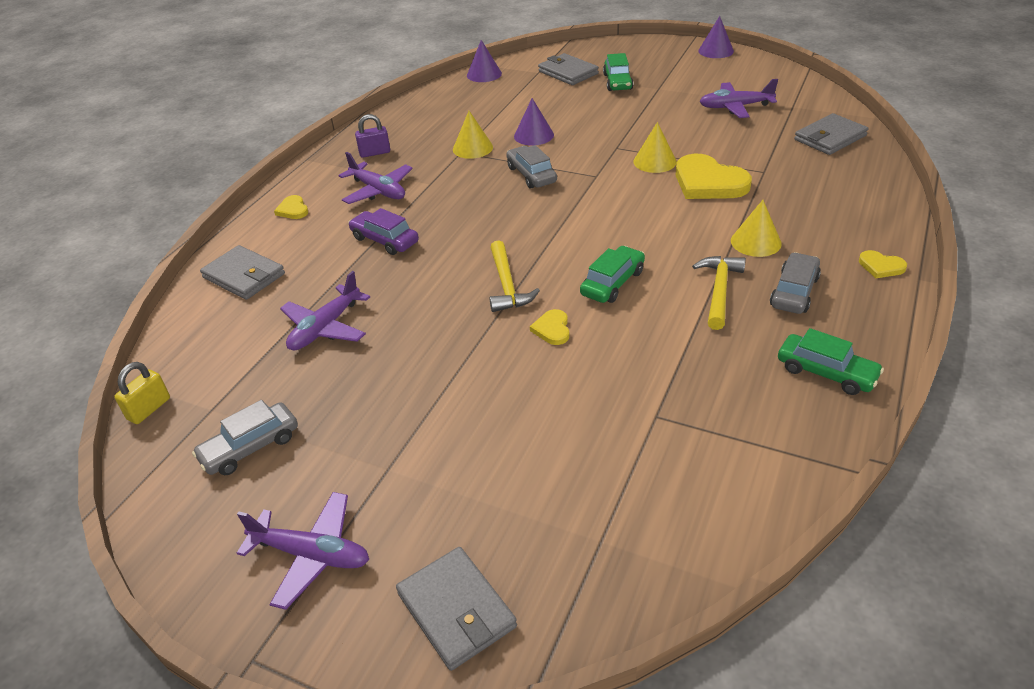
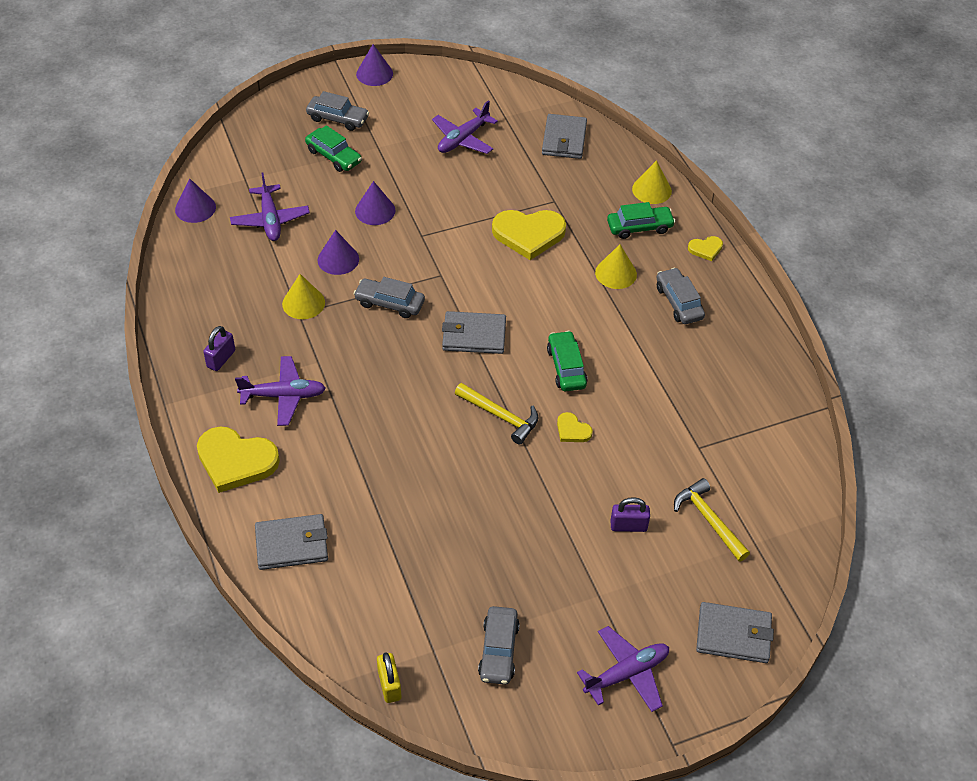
camera: 50 degrees left, 10 degrees up
(293, 210) = (236, 461): yellow heart -> yellow heart, size x2.09
(325, 328) = (421, 538): purple plane -> purple plane (270, 220)
(385, 240) = (358, 438): purple car -> none
(495, 433) = (628, 526): none -> purple padlock
(568, 72) = (274, 166): grey wallet -> grey wallet (474, 335)
(602, 120) = (375, 210): none -> purple cone
(651, 64) = (338, 118): none -> grey car
(654, 161) = (467, 234): yellow cone -> yellow cone (651, 190)
(719, 291) = (636, 330): yellow hammer -> yellow hammer (709, 520)
(826, 372) = (752, 353): green car -> green car (639, 227)

